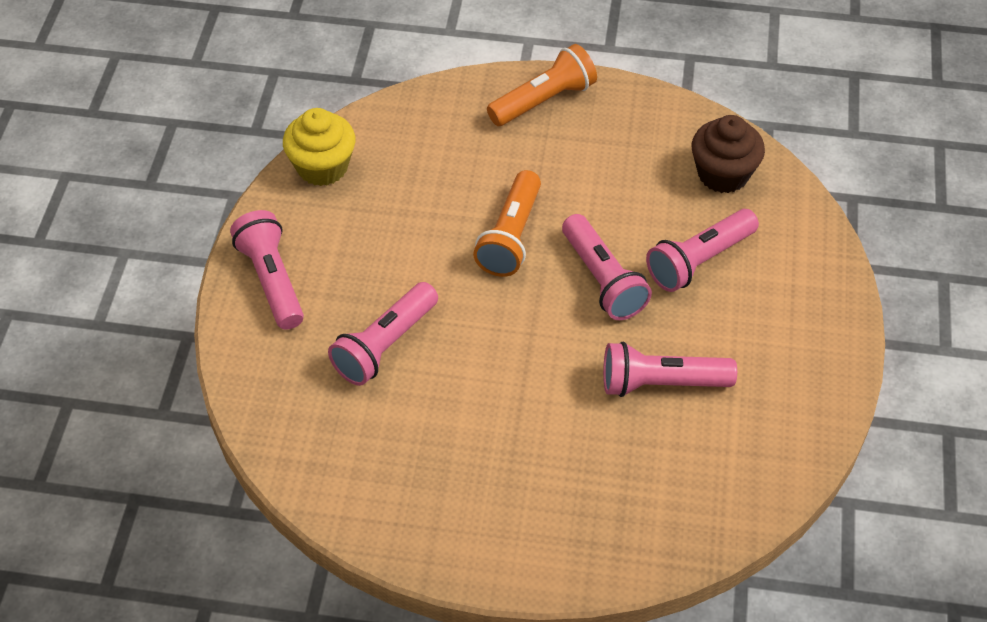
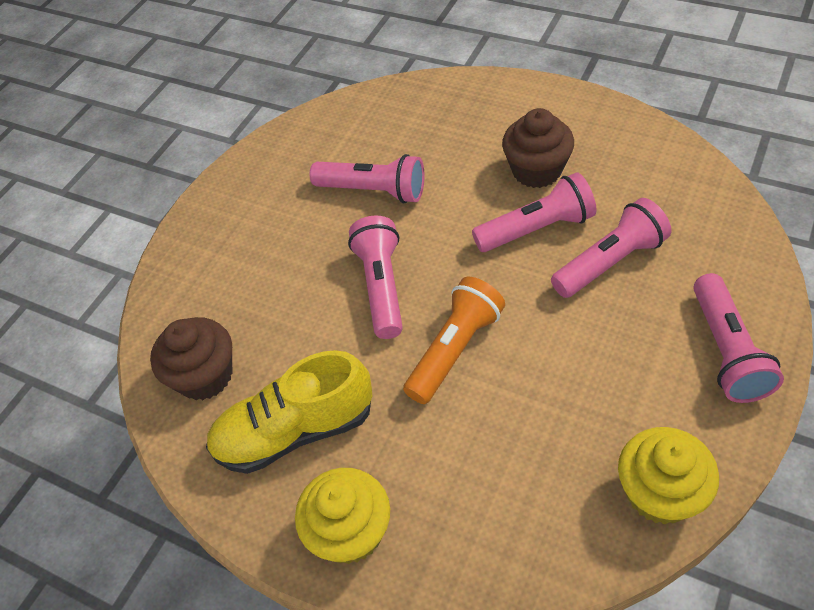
camera: 155 degrees left, 0 degrees up
(484, 443) = (536, 170): none -> brown cupcake
(543, 100) = (350, 532): orange flashlight -> yellow cupcake
(619, 151) = (295, 431): none -> yellow shoe
(699, 261) = (283, 287): pink flashlight -> pink flashlight (536, 228)

